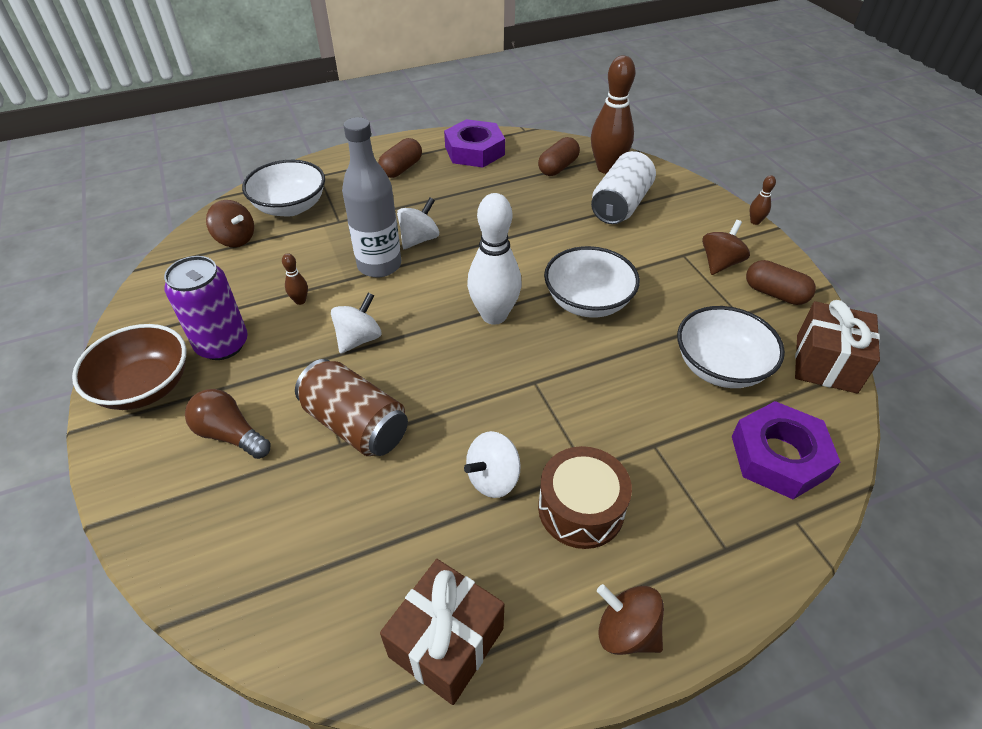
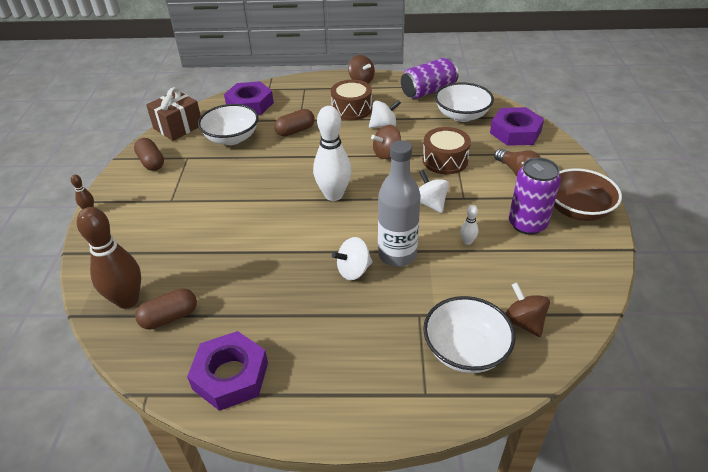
camera: 155 degrees left, 5 degrees down
(229, 544) = (515, 132): none -> purple nut
(300, 301) = (467, 241): brown bowling pin -> white bowling pin
(356, 424) = (445, 160): brown can -> brown drum
(359, 339) = (430, 203): white spinning top -> white spinning top turned 90 degrees clockwise
(401, 169) = (327, 372): brown capsule -> brown capsule (295, 131)
(446, 642) = (428, 91): brown gift -> purple can
(588, 301) = (267, 187): white bowl -> white bowl (462, 115)
(620, 205) = (164, 254): white can -> none
(720, 263) = (156, 188): brown spinning top -> brown spinning top (386, 153)

